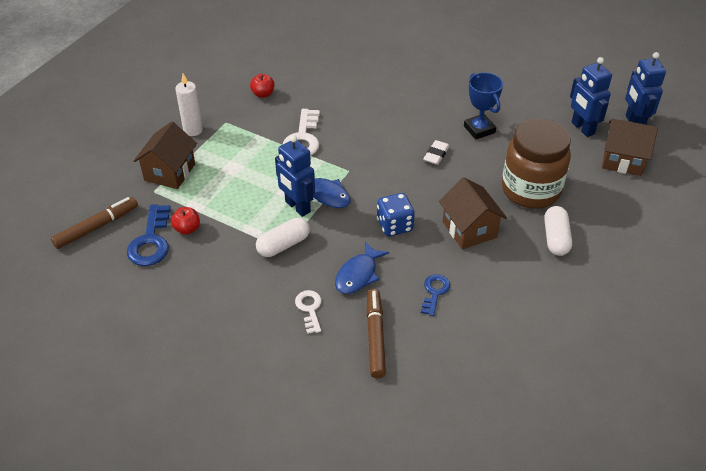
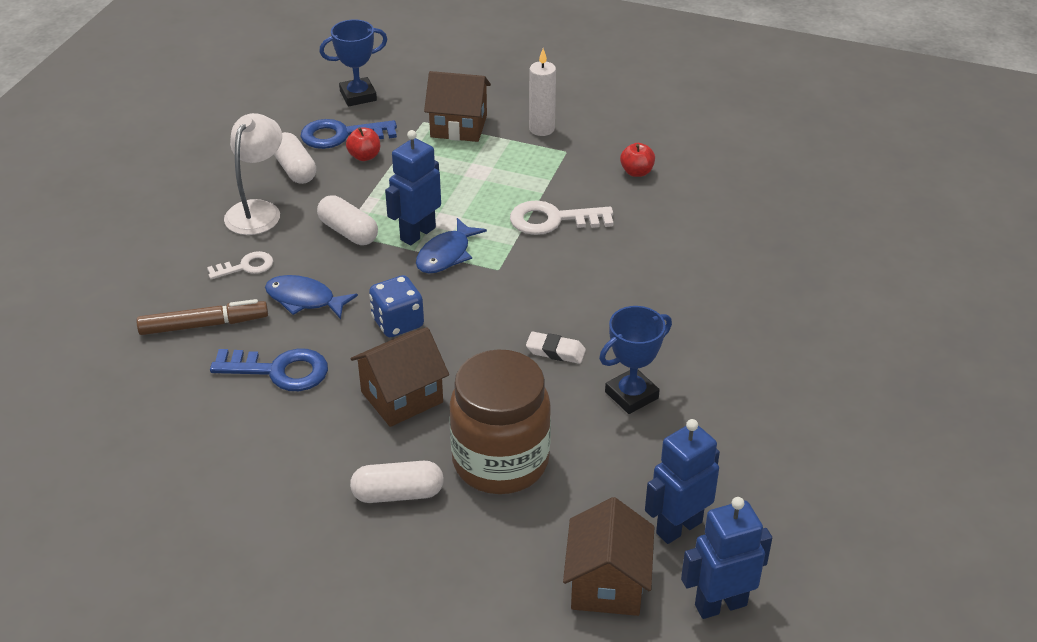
camera: 80 degrees right, 5 degrees down
(97, 227) = (358, 96): brown marker -> blue trophy
(188, 273) = (295, 169): none -> white capsule
(237, 299) = (258, 210): none -> white lamp
(434, 292) = (279, 371): blue key -> blue key, size x1.65

